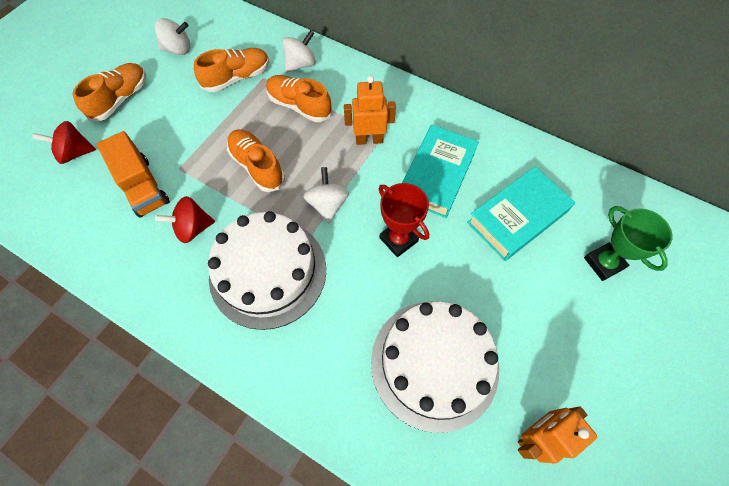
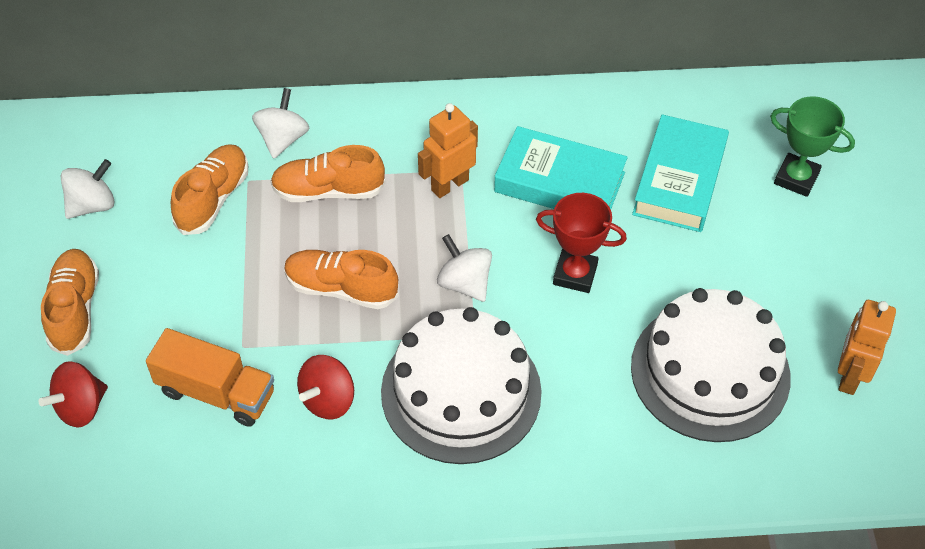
camera: 35 degrees left, 10 degrees down
(436, 175) = (559, 182): turquoise book -> turquoise book turned 60 degrees counterclockwise

